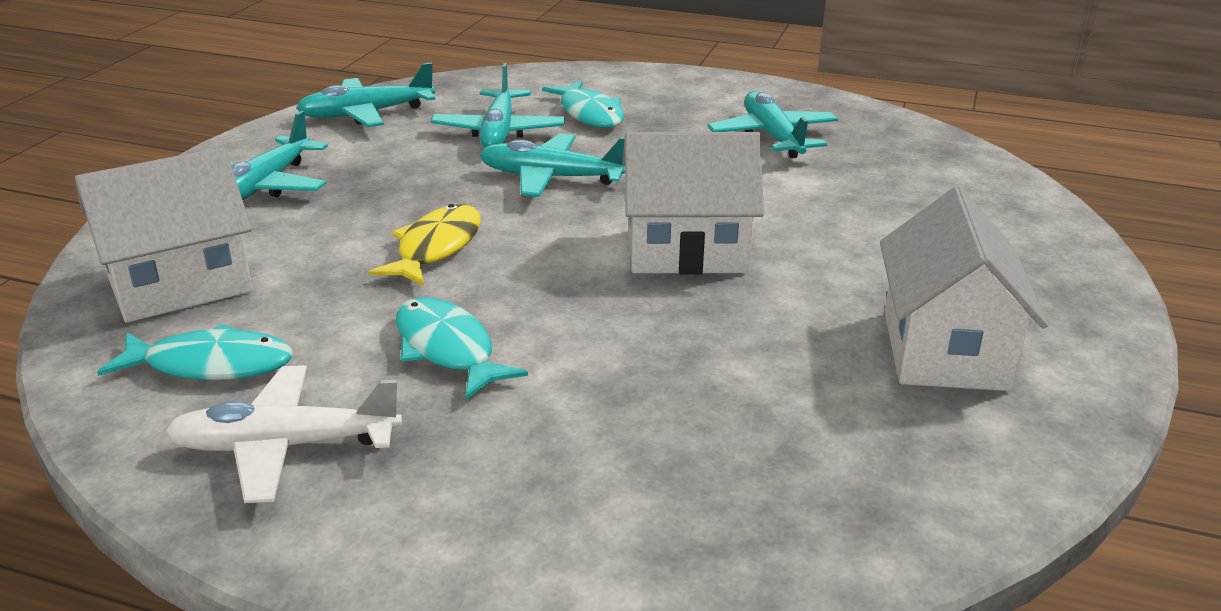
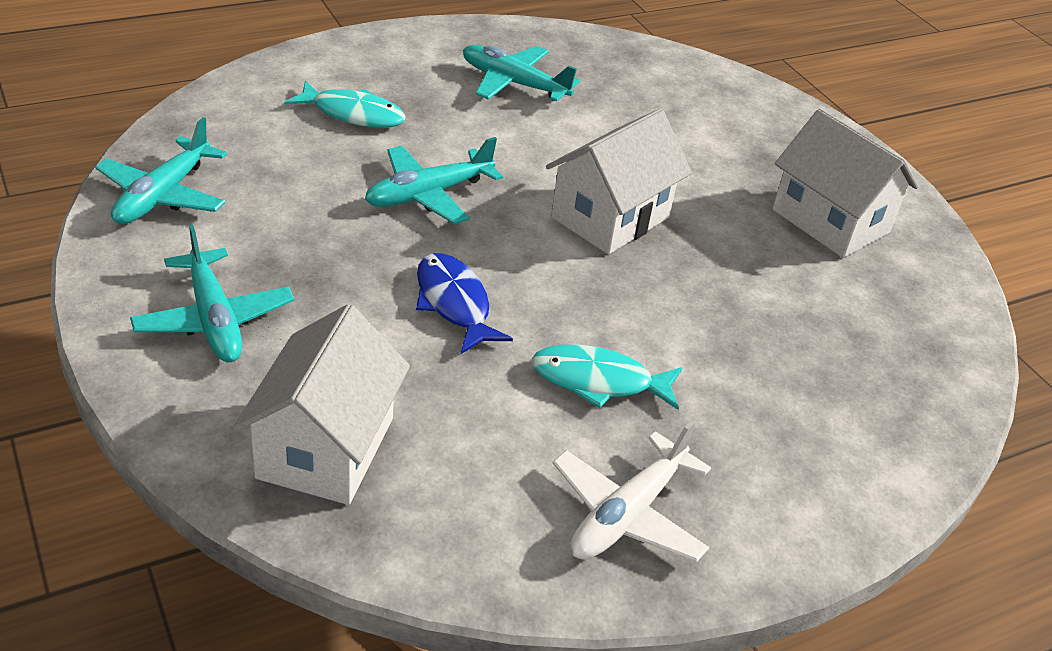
camera: 50 degrees left, 10 degrees up
(211, 365) = (476, 493): turquoise fish -> none
(436, 248) = (454, 303): yellow fish -> blue fish
(499, 132) = (313, 165): turquoise plane -> none

